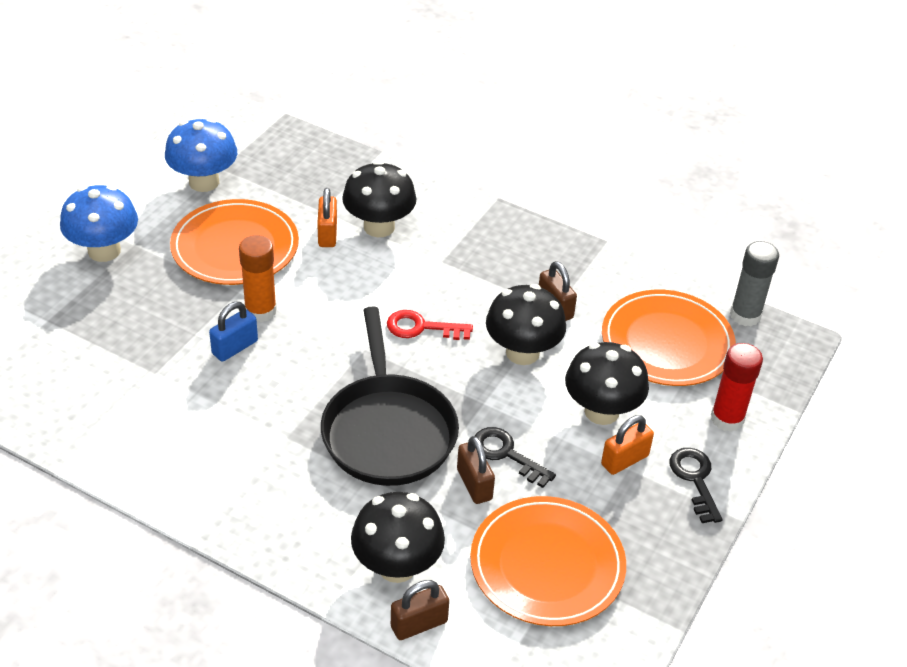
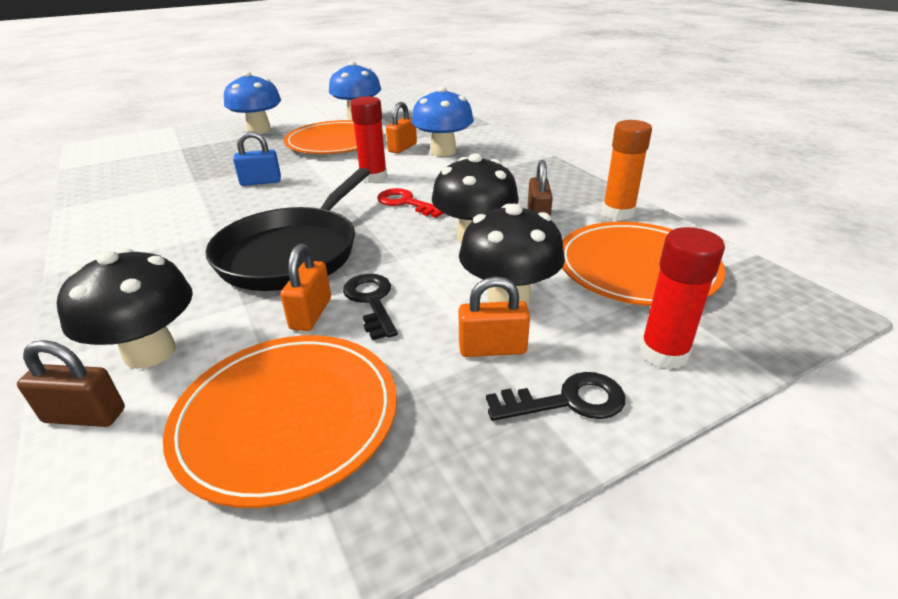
camera: 35 degrees right, 10 degrees down
(260, 311) = (305, 170): orange glue stick -> orange glue stick (618, 212)
(349, 299) = (373, 177): none -> red glue stick
(379, 227) = (443, 151): black mushroom -> blue mushroom
(474, 484) = (311, 314): brown padlock -> orange padlock
(695, 480) = (567, 401): black key -> black key turned 60 degrees clockwise
(745, 315) = (753, 271): grey glue stick -> none

